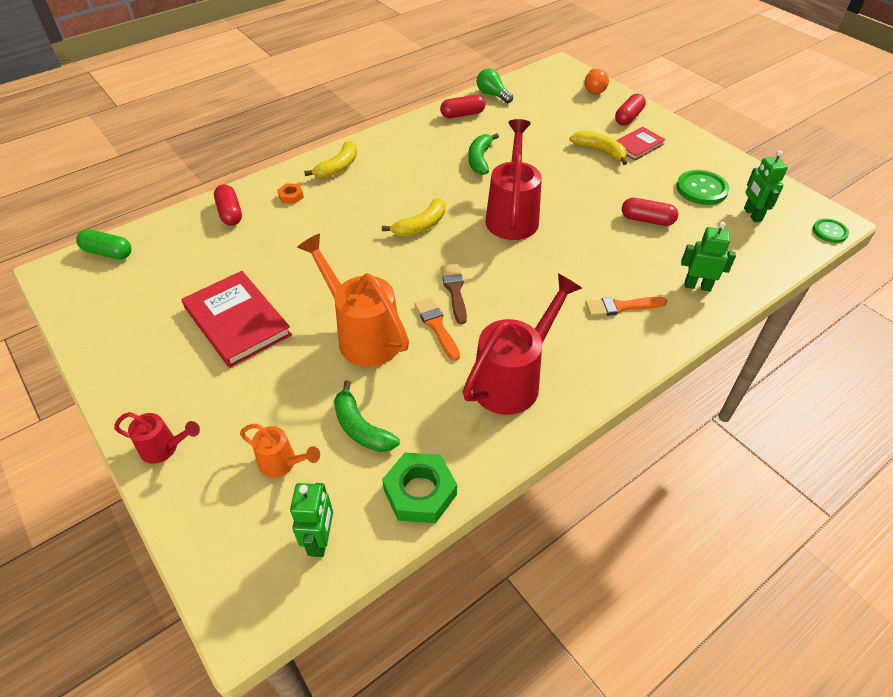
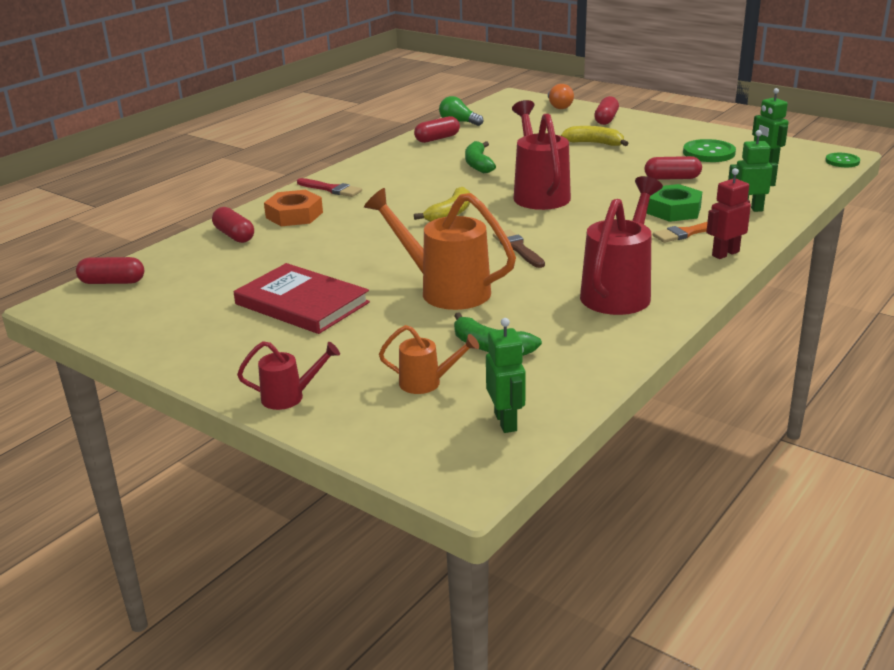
camera: 15 degrees left, 20 degrees down
(108, 253) = (112, 282): green capsule -> red capsule
(291, 196) = (294, 215): orange nut -> orange nut, size x1.96
(338, 167) = (331, 189): yellow banana -> red brush
(420, 492) = (582, 374): green nut -> green nut (673, 210)
(437, 326) = (517, 273): orange brush -> none
(638, 145) = (628, 135): red book -> none
(641, 348) = (725, 254): none -> red robot

